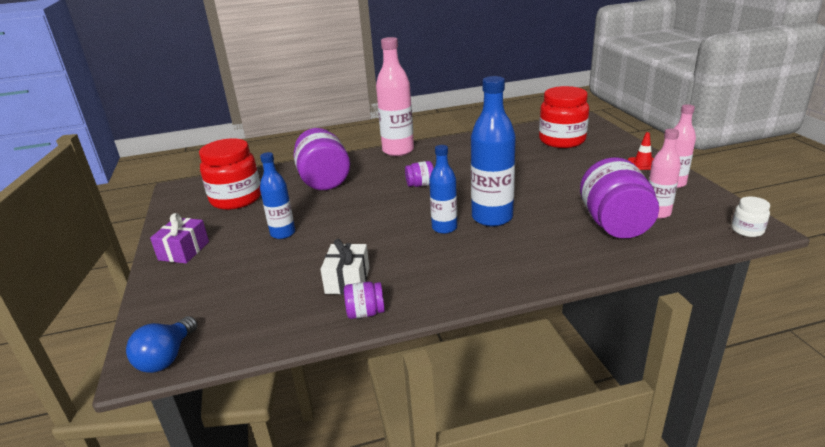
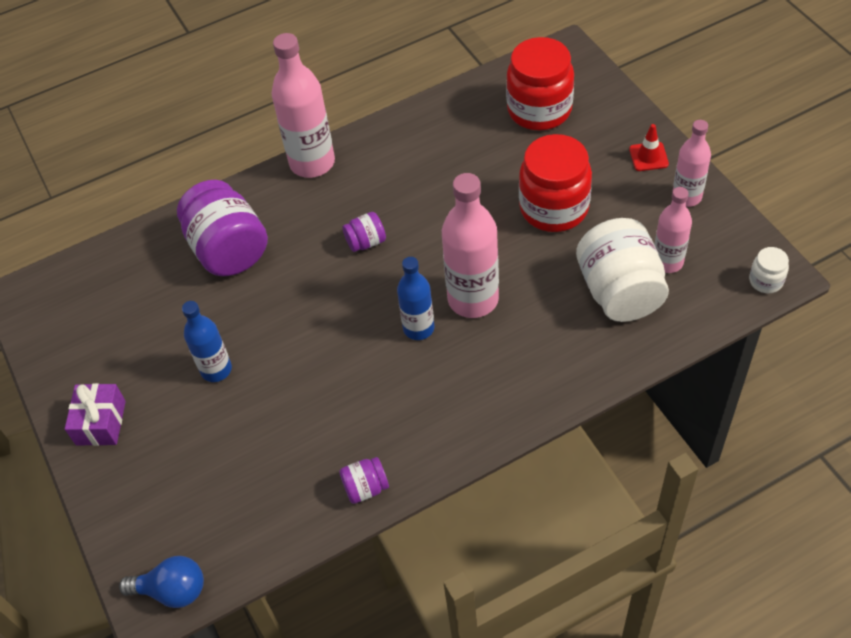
camera: 10 degrees left, 25 degrees up
(166, 357) = (172, 590): blue light bulb -> blue light bulb turned 90 degrees counterclockwise
(236, 199) = (120, 308): red jar -> red jar (554, 208)
(347, 280) = (328, 441): white gift -> none
(492, 217) = (473, 299): blue bottle -> pink bottle
(614, 224) = (619, 291): purple jar -> white jar

